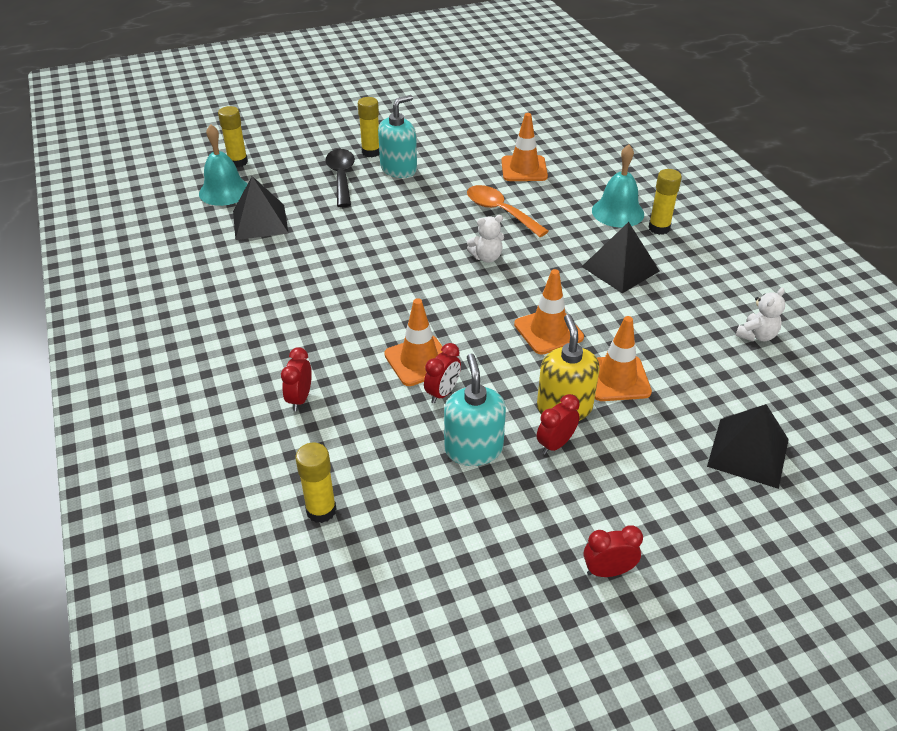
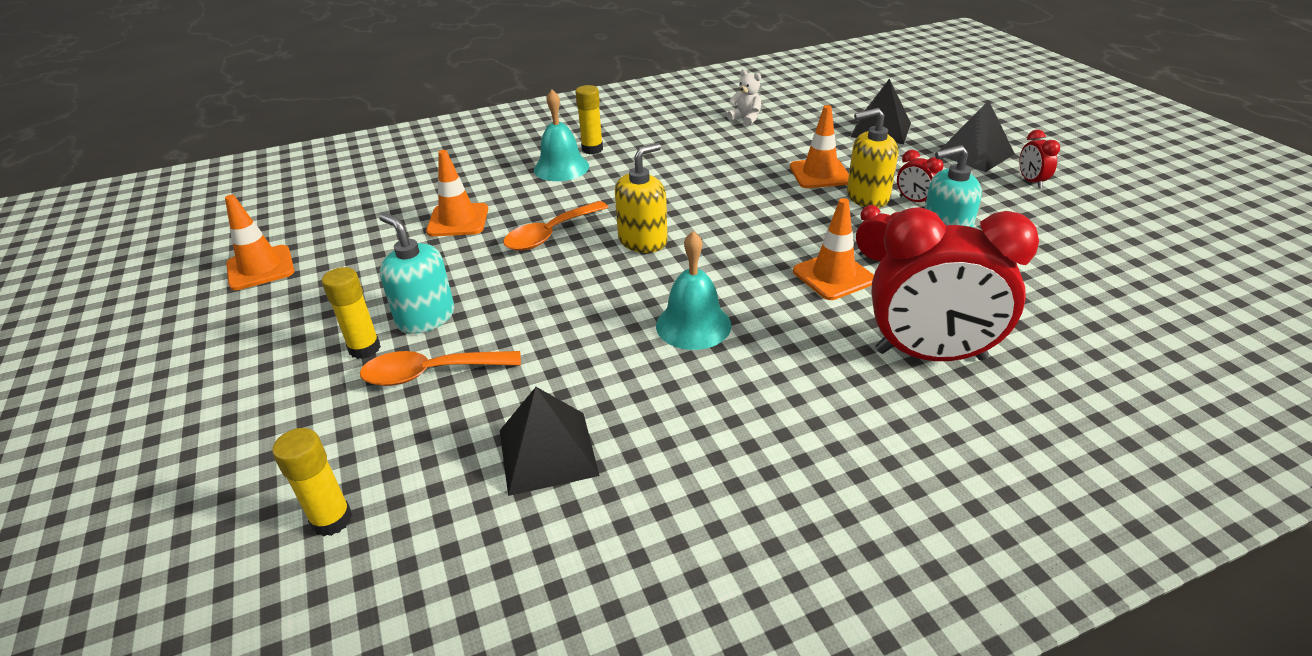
camera: 90 degrees left, 5 degrees down
(224, 191) = (437, 521): turquoise bell -> turquoise bell (693, 325)
(300, 399) = (930, 355): red clock -> red clock, size x2.42
(321, 510) = (1076, 321): yellow glue stick -> none
(341, 177) = (431, 373): black spoon -> orange spoon
(486, 257) = (643, 241): white teddy bear -> yellow soap dispenser
(548, 331) = (764, 204): orange traffic cone -> orange traffic cone (260, 268)
(620, 268) = (659, 169): black pyramid -> black pyramid (975, 154)

